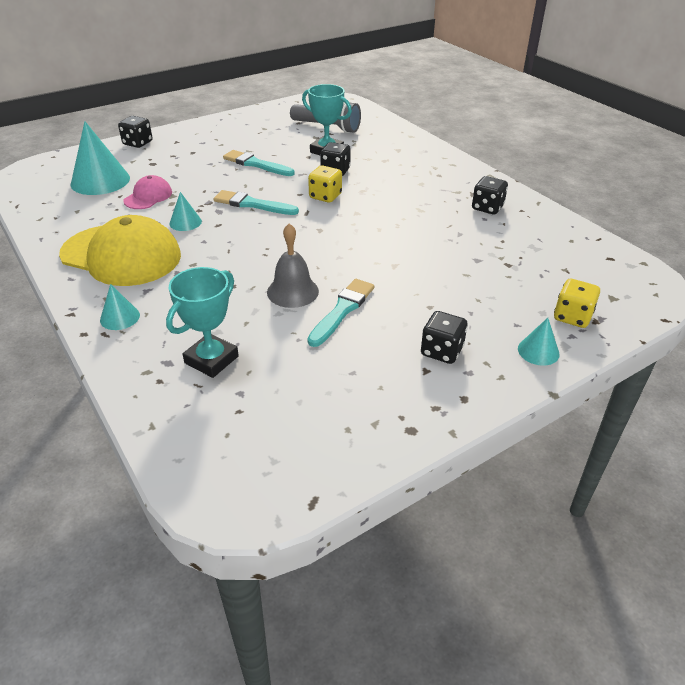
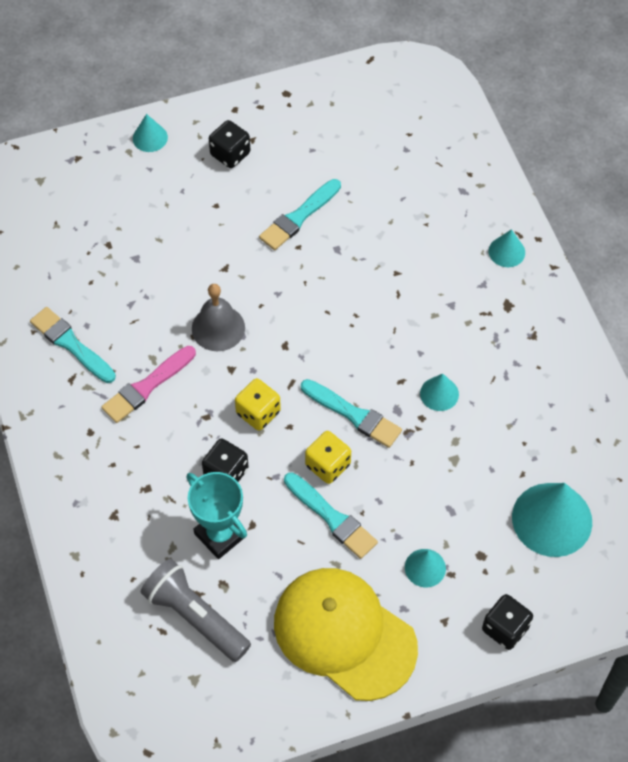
camera: 165 degrees left, 20 degrees up
(121, 255) = (511, 346): yellow cap -> yellow cap (344, 634)
(148, 196) = (485, 463): pink cap -> none
(190, 155) = (425, 568): none -> turquoise cone
(211, 359) = (425, 185): turquoise trophy -> none
(292, 291) = (339, 251): grey bell -> grey bell (218, 328)
(414, 197) = (147, 386): none -> pink brush
(487, 208) = (71, 344): black dice -> turquoise brush
(572, 317) = (95, 166): yellow dice -> yellow dice (328, 465)

